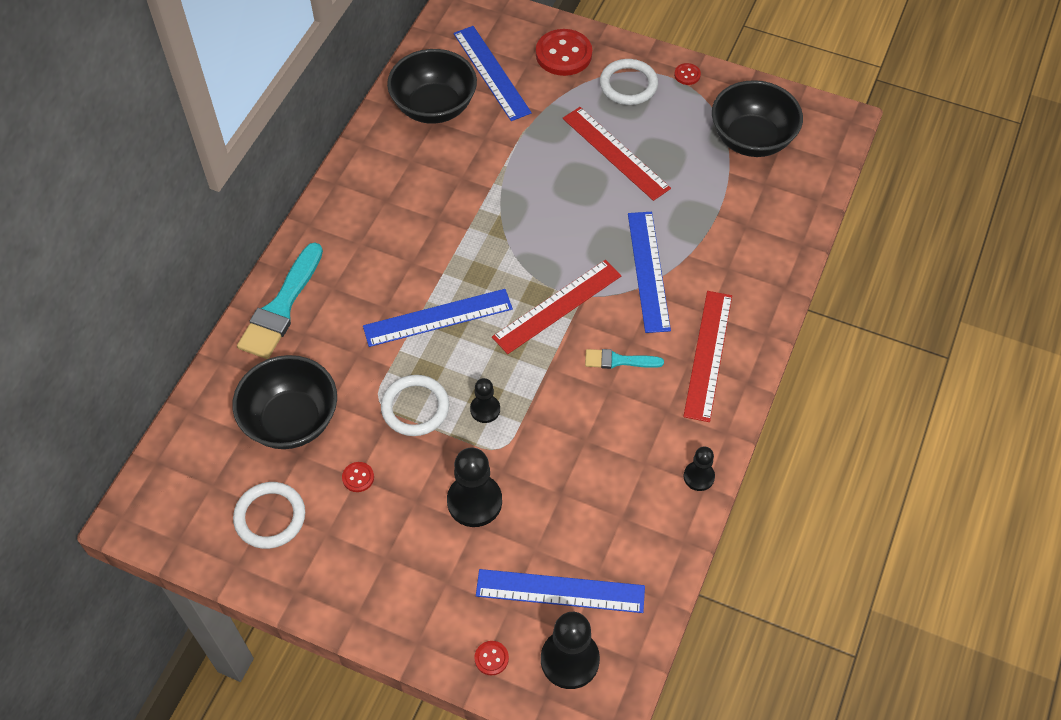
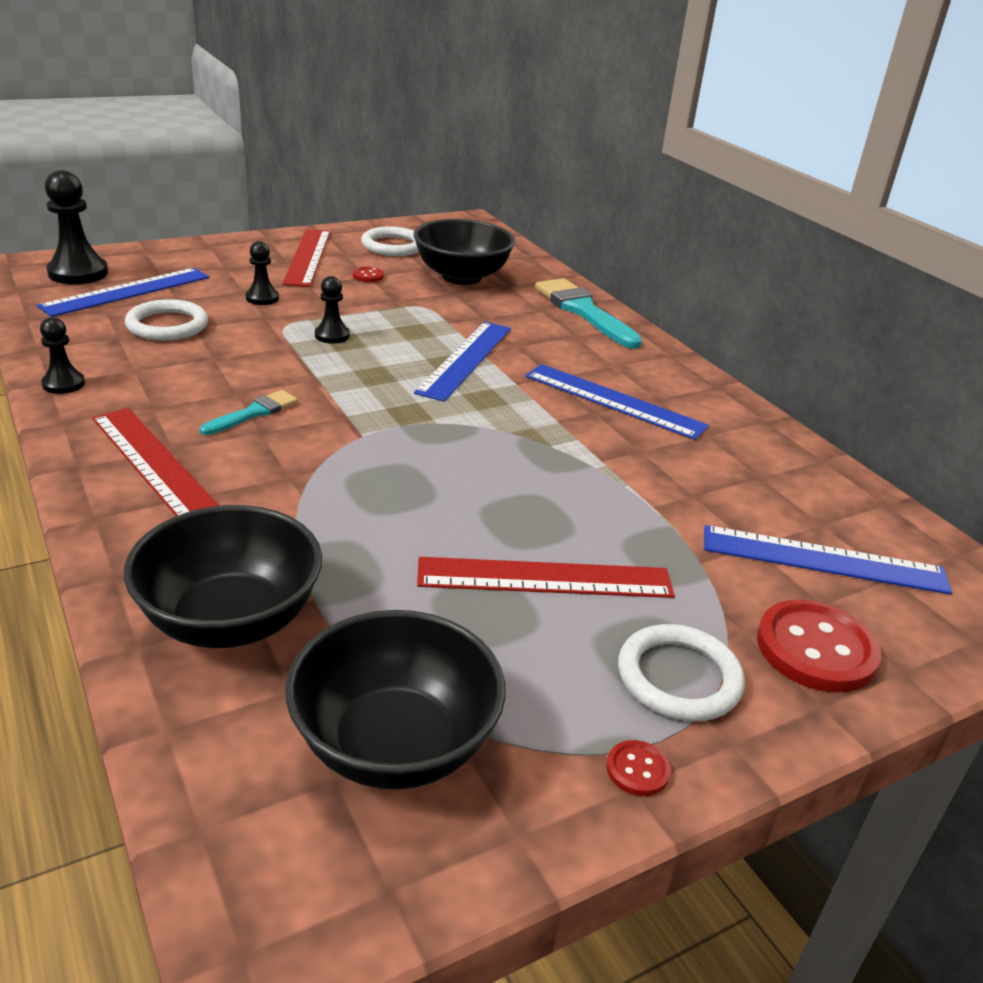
camera: 125 degrees right, 25 degrees down
(415, 407) = (389, 314): white ring -> white ring (167, 325)
(434, 107) = (788, 487): black bowl -> black bowl (230, 620)
(474, 501) = (262, 298): black pawn -> black pawn, size x0.57
(491, 658) = (143, 256): red button -> none
(557, 306) = (375, 416): red ruler -> red ruler (307, 257)
(648, 271) = (323, 491): blue ruler -> blue ruler (614, 401)

